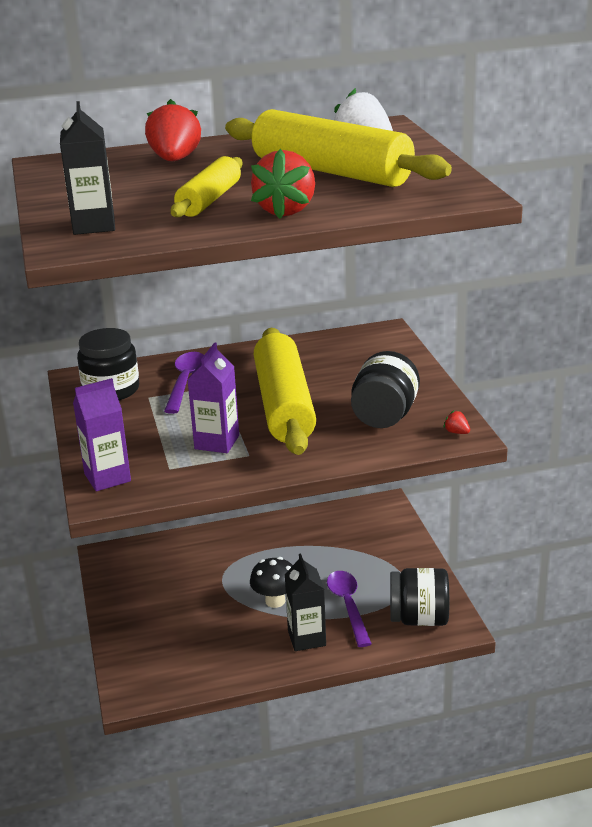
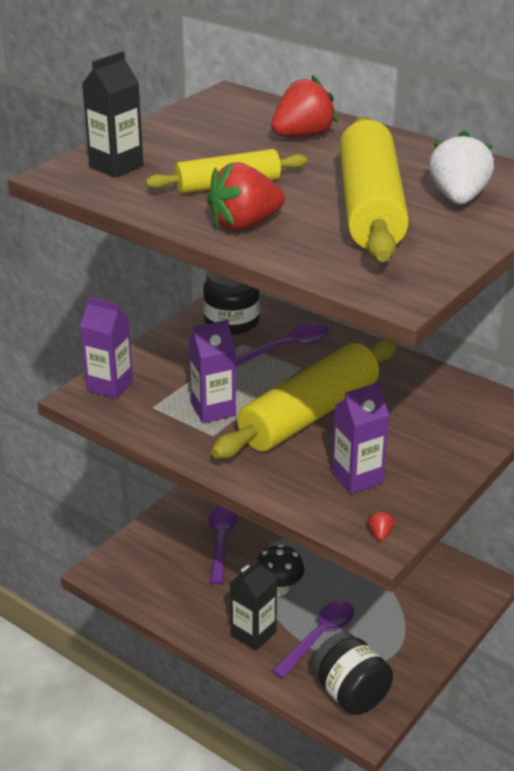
camera: 50 degrees right, 5 degrees up
(185, 606) = (221, 541): none -> purple spoon
(384, 416) = (357, 478): black jar -> purple carton

